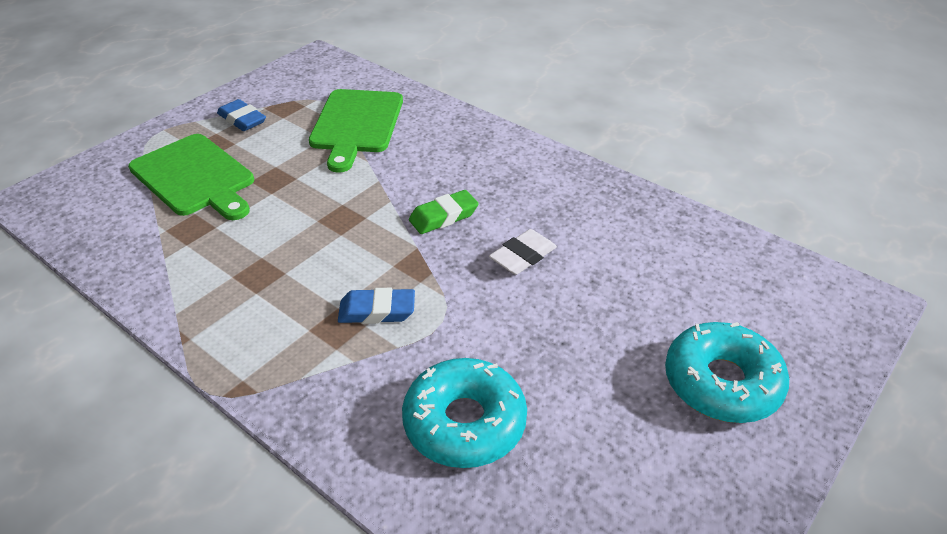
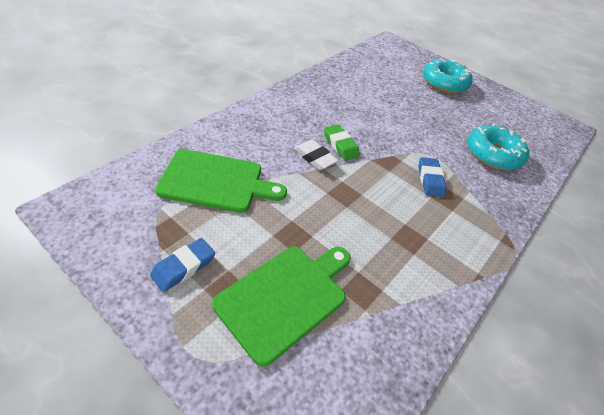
camera: 95 degrees left, 5 degrees up
(523, 256) = (374, 120): white eraser -> white eraser (315, 158)

